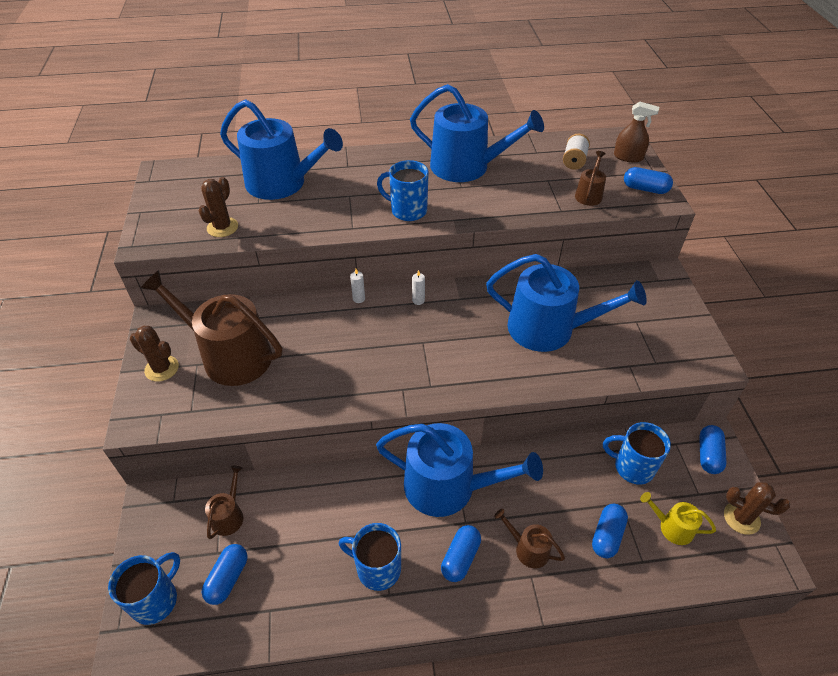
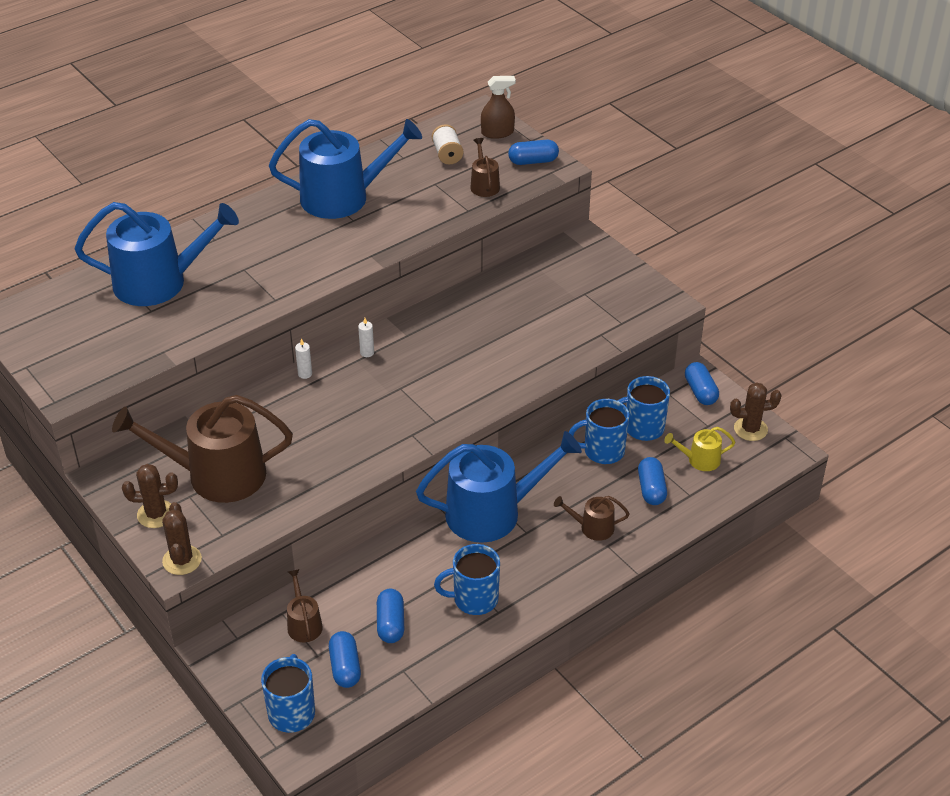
camera: 30 degrees left, 5 degrees down
(222, 227) = (137, 348): brown cactus -> brown cactus (182, 560)
(407, 210) = (317, 263): blue mug -> blue mug (602, 451)
(460, 558) = (540, 559): blue capsule -> blue capsule (390, 624)
(549, 329) = (510, 330): blue watering can -> none

